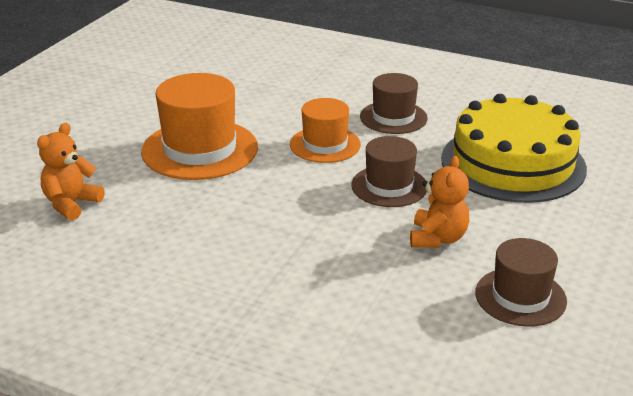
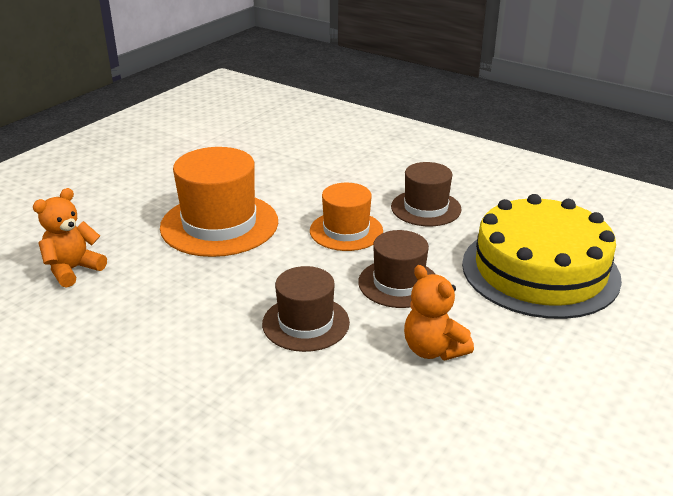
camera: 10 degrees right, 0 degrees up
(437, 238) = (433, 350): orange teddy bear -> orange teddy bear turned 120 degrees clockwise
(520, 297) = (508, 433): brown hat -> brown hat (305, 323)

